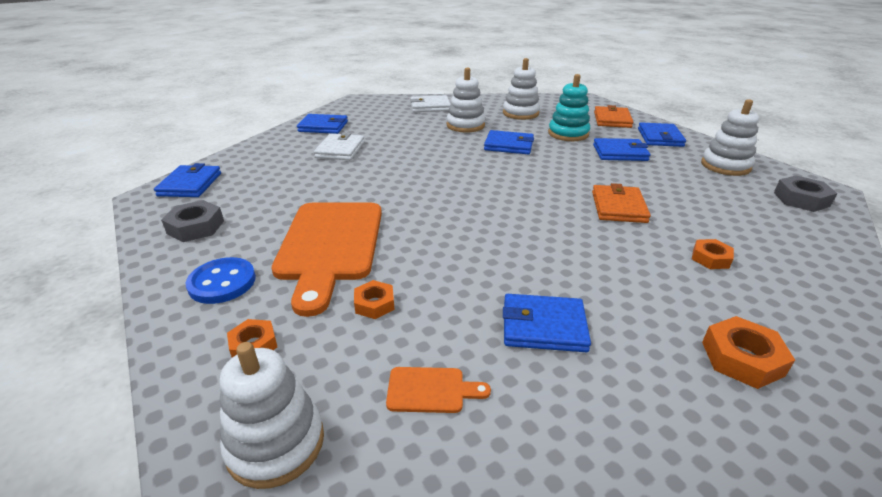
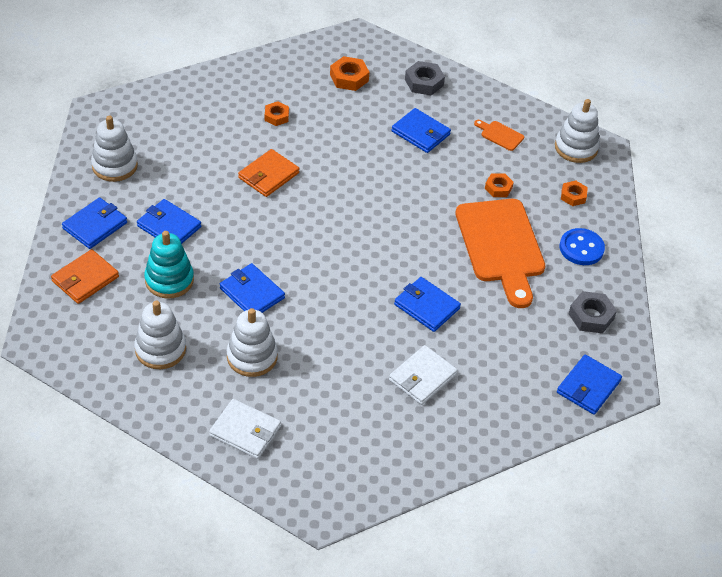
camera: 150 degrees left, 15 degrees up
(323, 127) = (412, 446): blue wallet -> blue wallet (426, 306)
(330, 245) = (501, 246): orange cutting board -> orange cutting board turned 135 degrees clockwise
(801, 199) = (133, 115): grey nut -> grey nut (424, 82)

